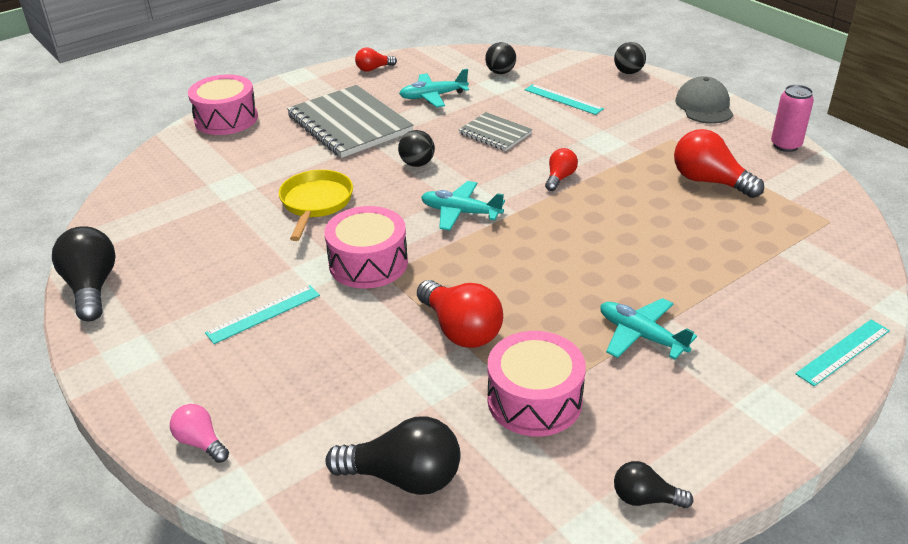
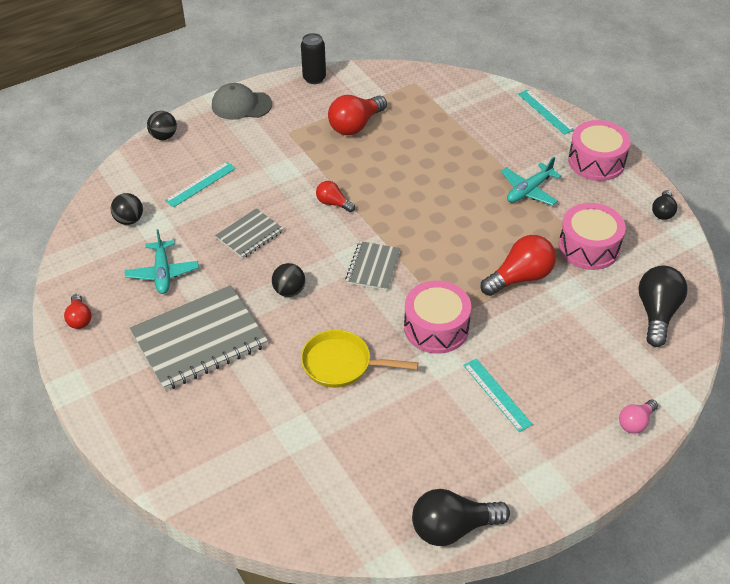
camera: 85 degrees left, 10 degrees up
(226, 119) = (153, 449): pink drum -> pink drum (596, 161)
(460, 212) = (373, 267): turquoise plane -> grey notebook
(785, 145) = (314, 78): pink can -> black can

